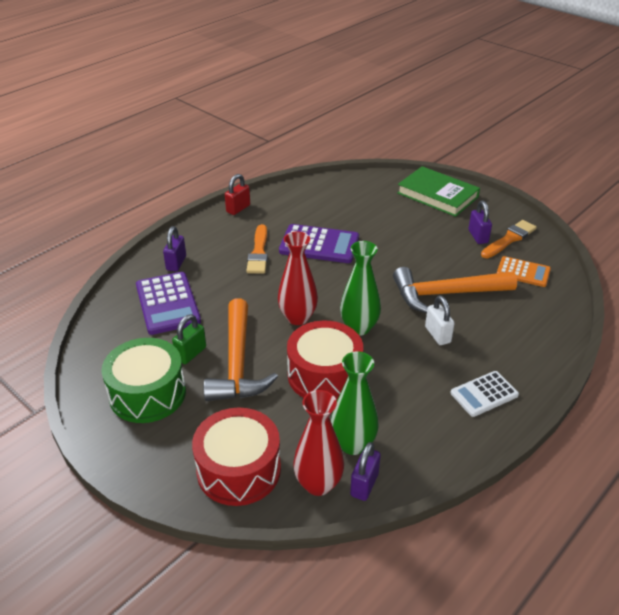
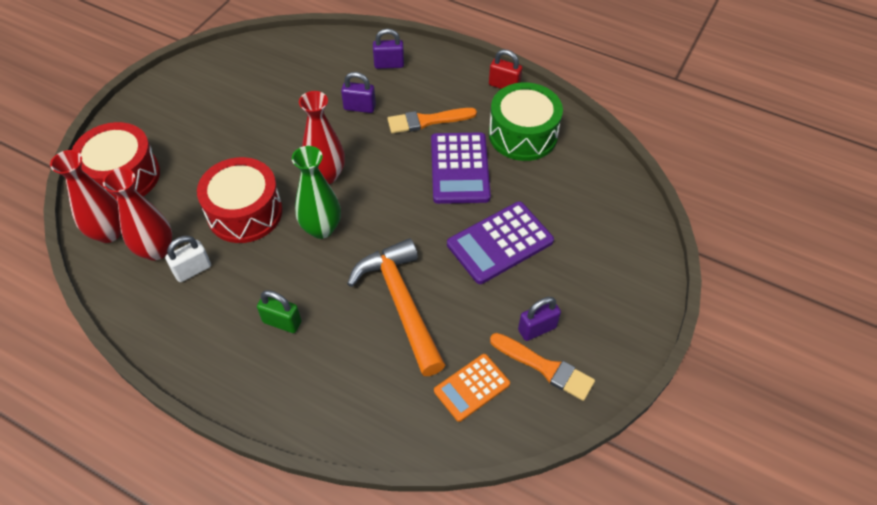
camera: 75 degrees right, 15 degrees up
(147, 393) = (204, 96): green drum -> green drum (523, 134)
(167, 303) = (325, 75): purple calculator -> purple calculator (500, 243)
(191, 353) = (259, 110): green padlock -> green padlock (282, 322)
(237, 363) = (252, 145): orange hammer -> none
(353, 444) = (156, 250): green vase -> red vase
(364, 484) = (109, 266): purple padlock -> purple padlock (359, 107)
(437, 195) = (621, 272): green book -> none
(437, 335) = (324, 302): white padlock -> white padlock (192, 270)
(484, 394) = (235, 355): white calculator -> none
(523, 272) = (471, 387): orange calculator -> orange calculator turned 45 degrees clockwise

